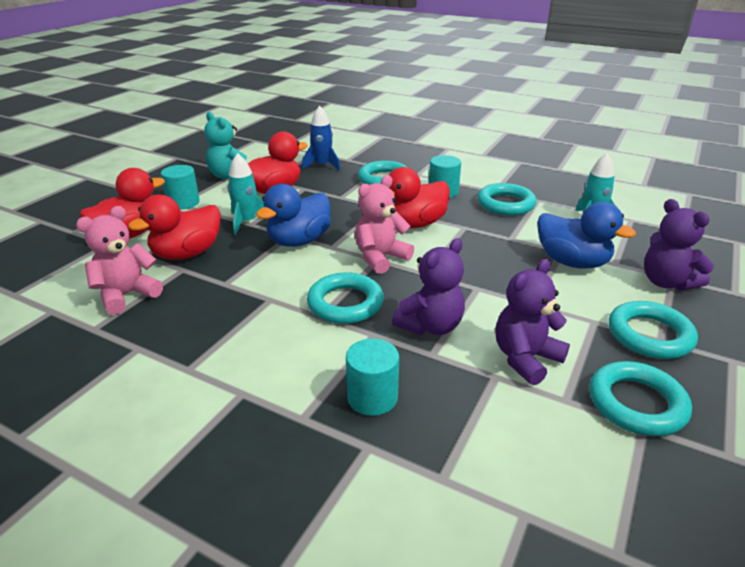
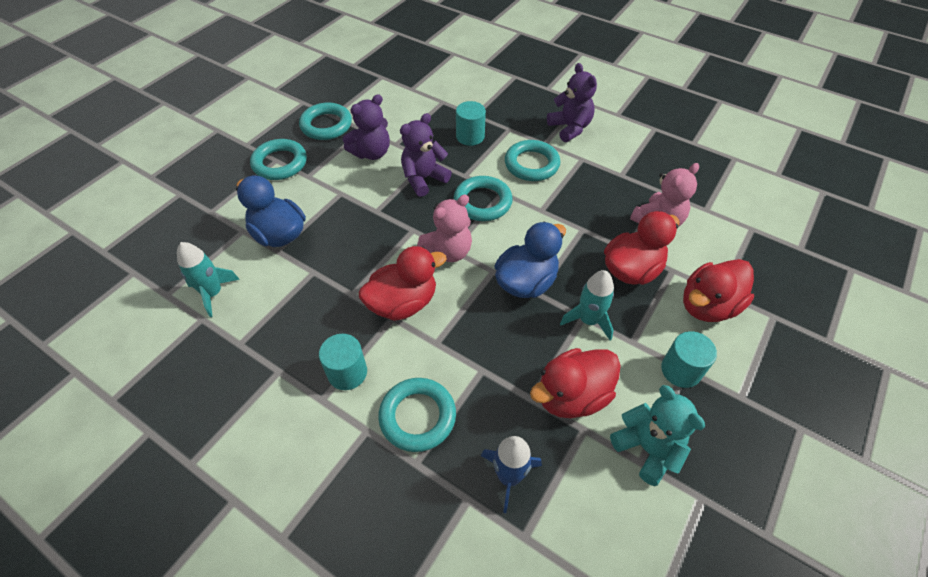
camera: 175 degrees left, 20 degrees up
(505, 204) = (283, 336): turquoise ring -> turquoise ring (531, 164)
(666, 282) = (221, 206): purple teddy bear -> purple teddy bear (570, 128)

